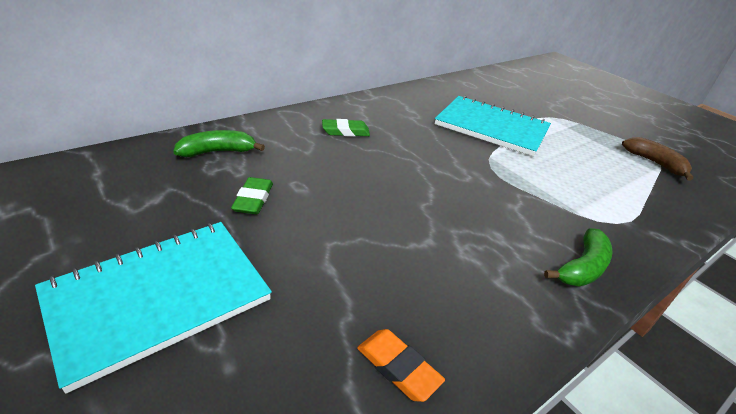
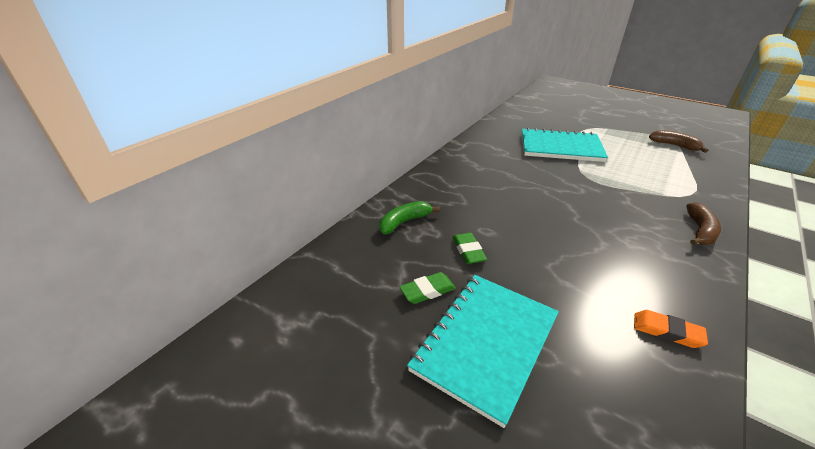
camera: 15 degrees left, 0 degrees up
(345, 131) = (473, 179): green eraser -> green eraser (427, 291)
(582, 267) = (699, 231): green banana -> brown banana

